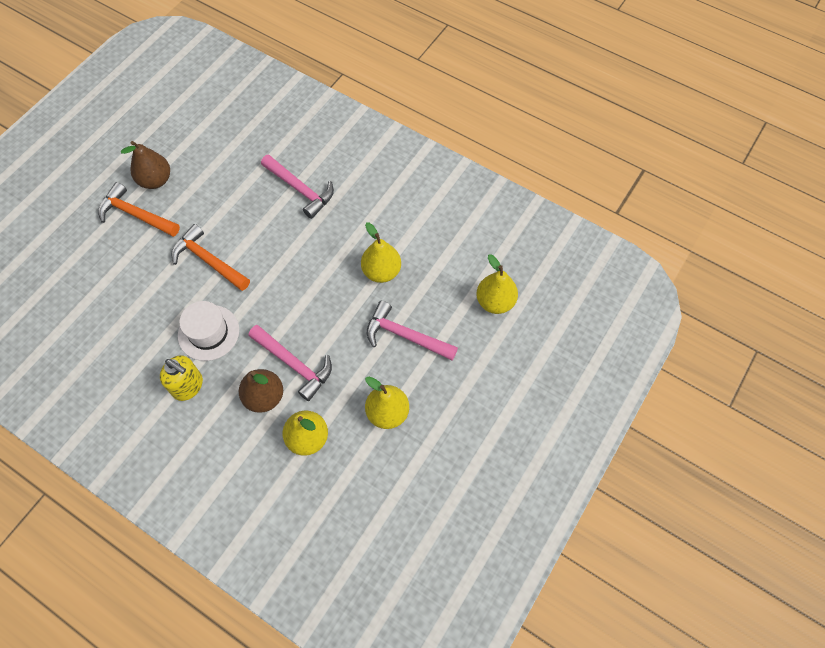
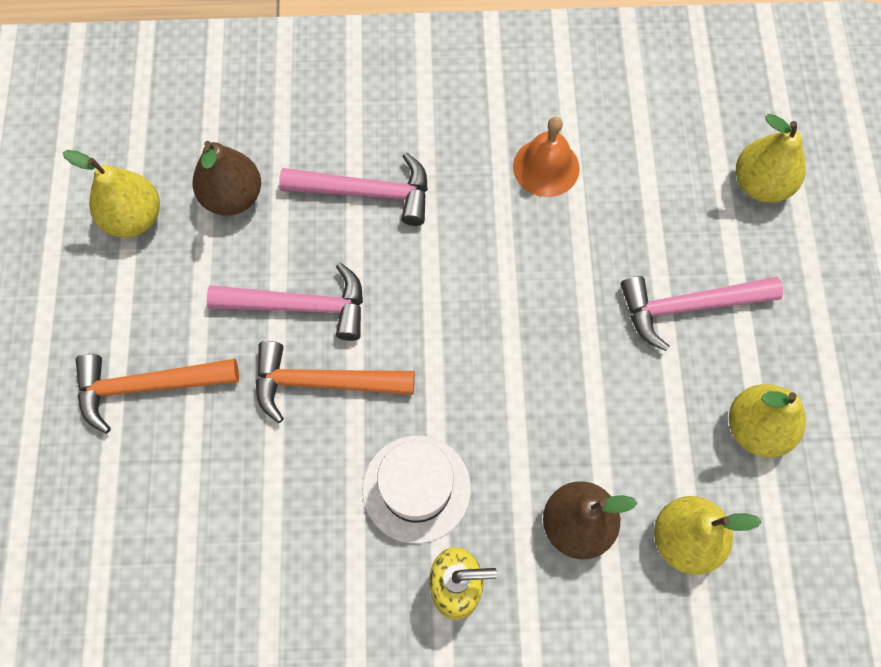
camera: 35 degrees left, 5 degrees up
(155, 180) = (132, 314): brown pear -> brown pear (233, 197)
(294, 364) = (576, 449): pink hammer -> pink hammer (300, 306)
(381, 271) = (581, 238): yellow pear -> yellow pear (134, 218)
(394, 228) = (546, 167): none -> orange bell

